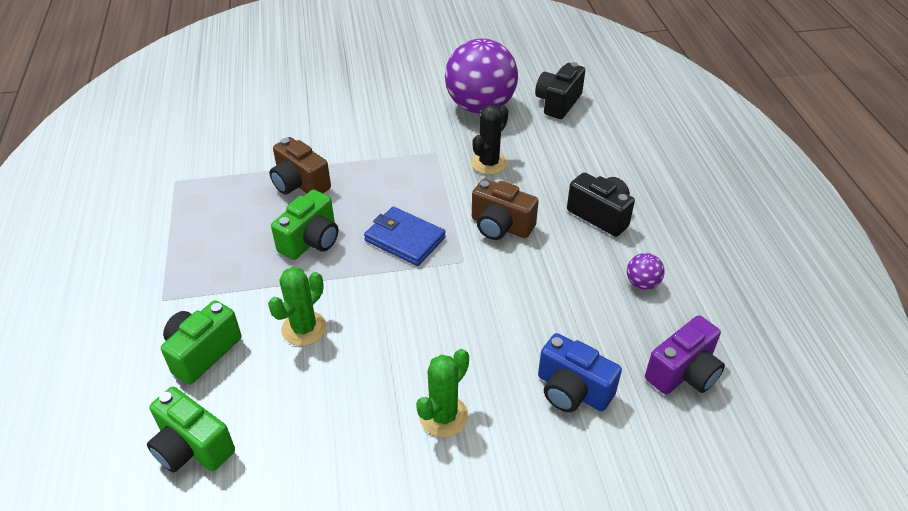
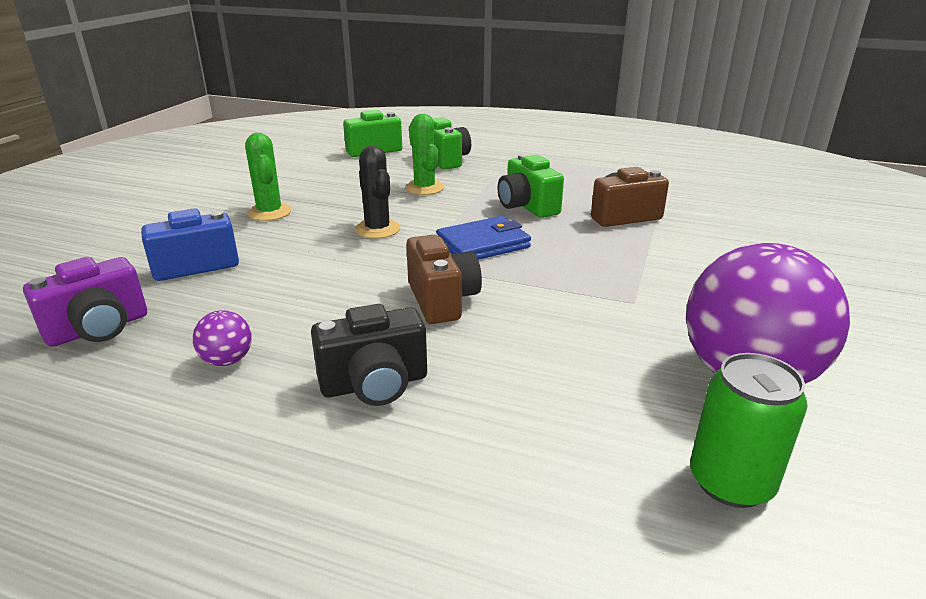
camera: 120 degrees right, 15 degrees down
(489, 163) = (577, 333): black cactus -> black cactus (377, 229)
(500, 226) = (442, 300): brown camera -> brown camera turned 105 degrees clockwise
(558, 103) = (730, 482): black camera -> green can
(683, 373) = (99, 329): purple camera -> purple camera turned 120 degrees counterclockwise

